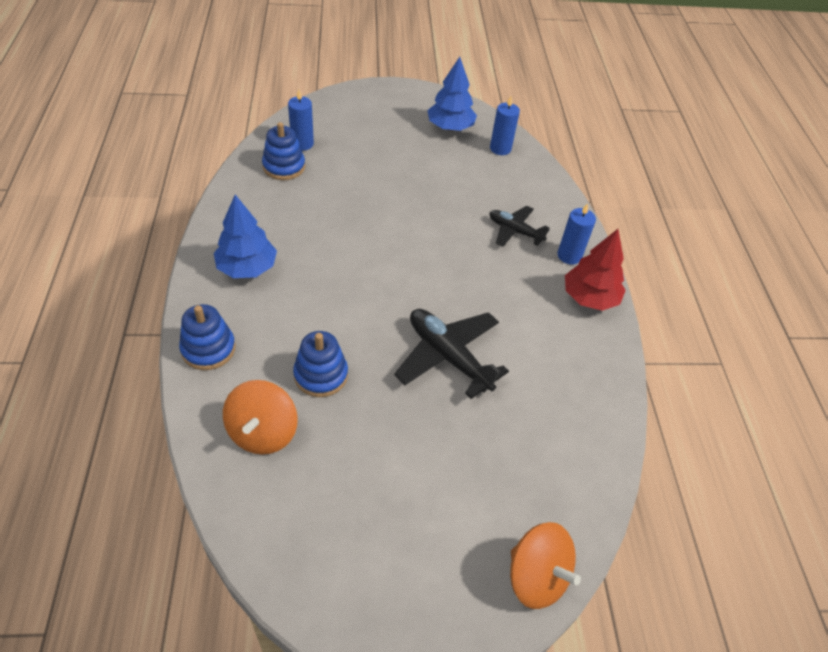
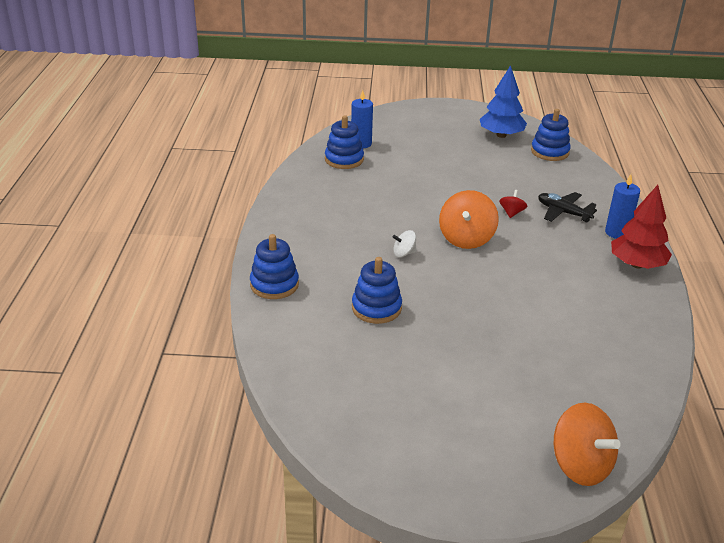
camera: 10 degrees right, 15 degrees down
(247, 268) = (310, 229): blue tree -> none
(263, 432) = (323, 345): orange spinning top -> orange spinning top (466, 238)
(349, 296) = (404, 253): none -> white spinning top
(448, 357) = (497, 301): black plane -> none
(462, 234) = (511, 213): none -> red spinning top
(500, 149) = (549, 152): blue candle -> blue stacking toy

